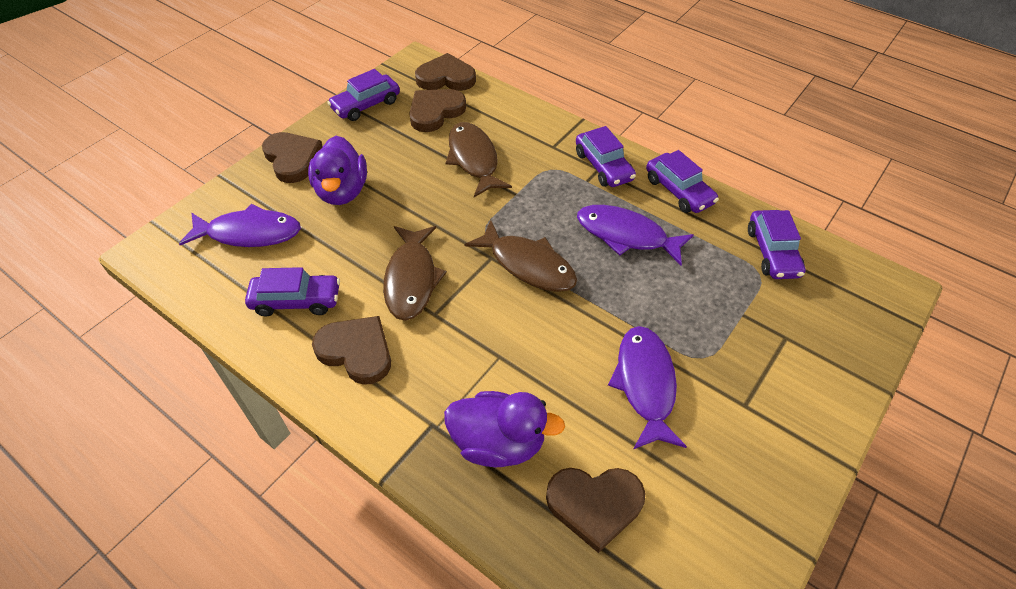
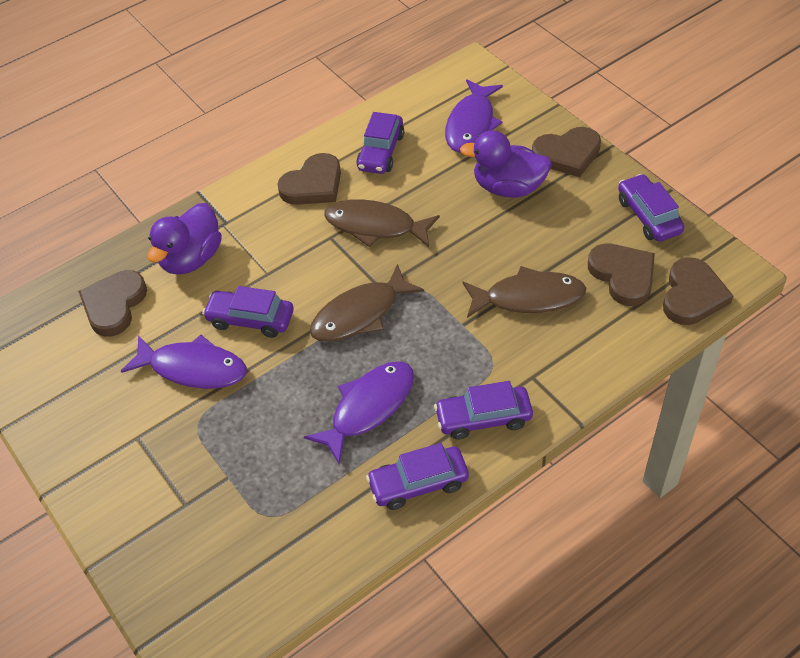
camera: 110 degrees right, 0 degrees up
(772, 252) = (292, 544): purple car -> purple car (250, 319)

